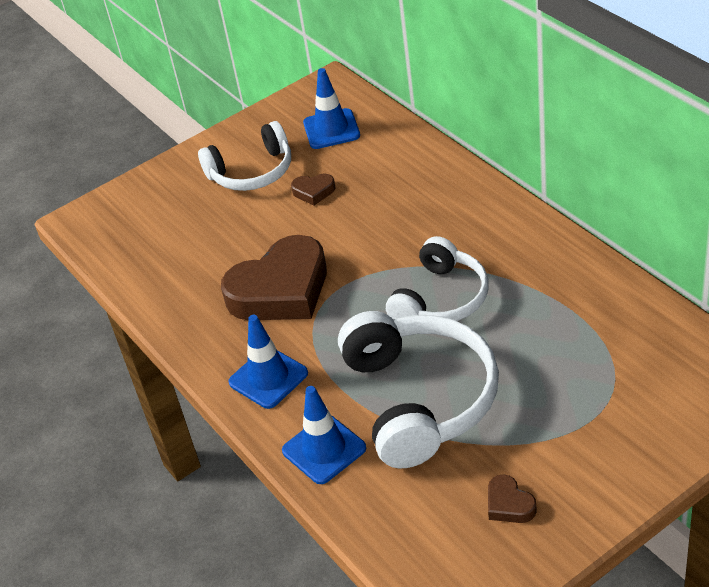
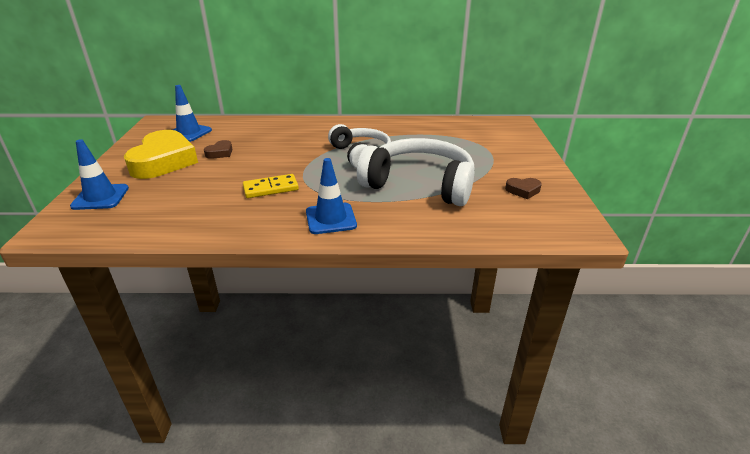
camera: 60 degrees left, 10 degrees down
(252, 172) = (164, 161): white headphones -> yellow heart
(281, 290) = (271, 188): brown heart -> yellow domino
(324, 449) = (415, 223): blue traffic cone -> blue traffic cone (100, 197)

